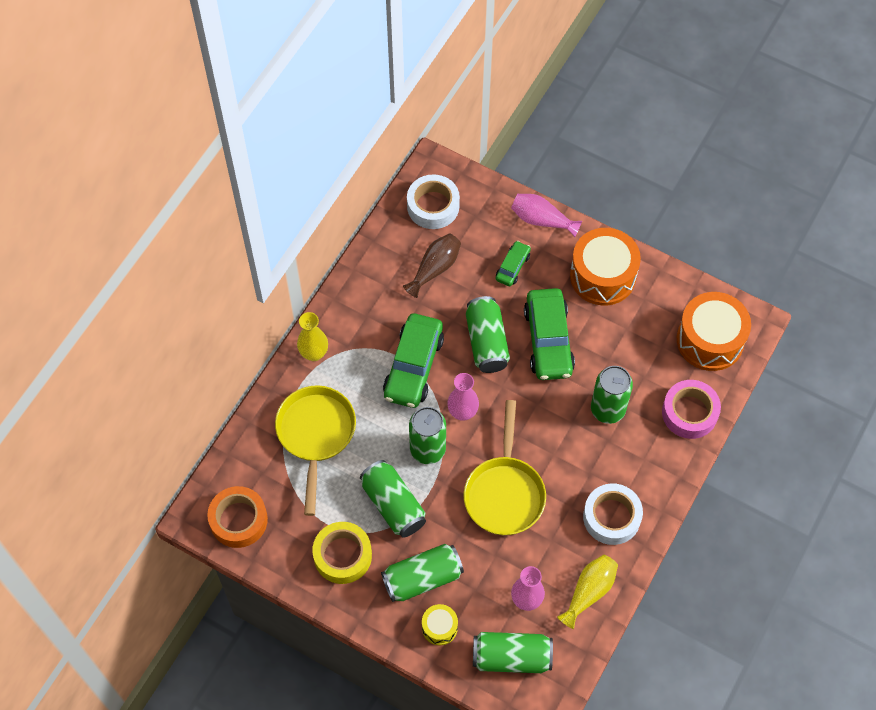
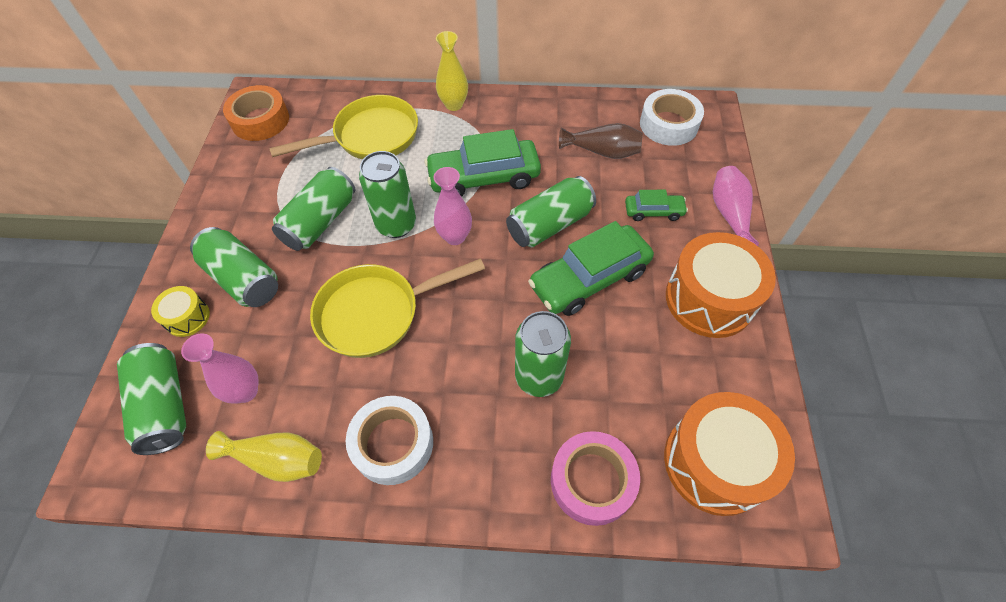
camera: 65 degrees right, 5 degrees down
(342, 555) = (248, 204): yellow tape -> none

